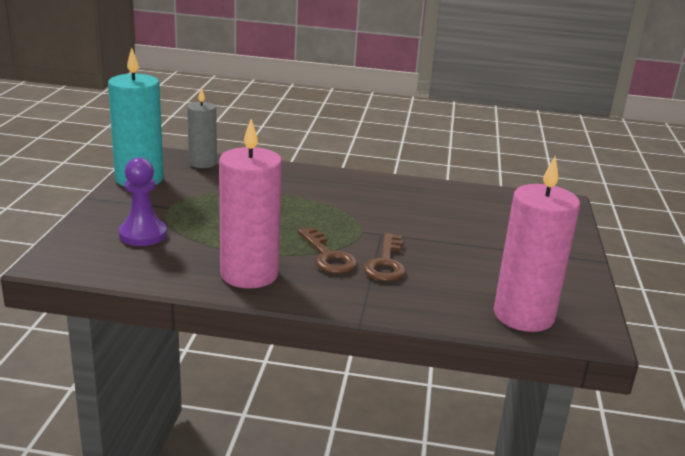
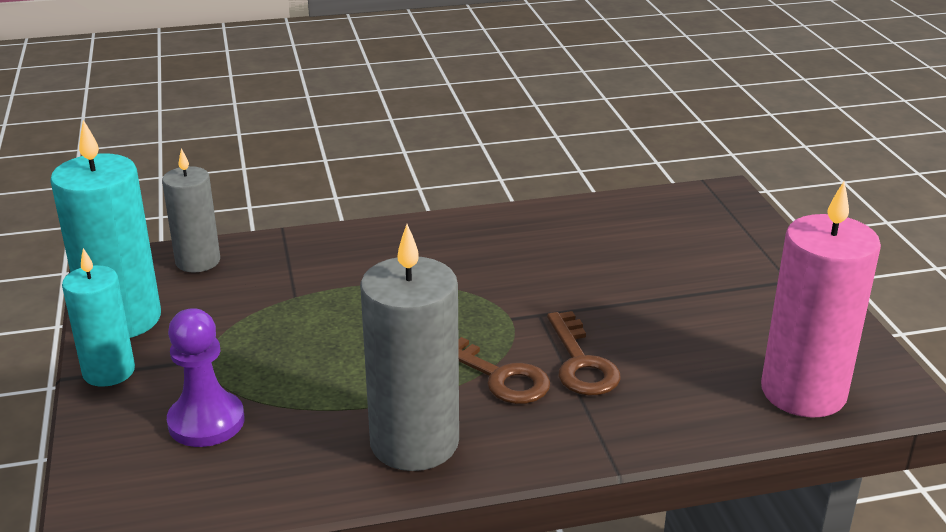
camera: 20 degrees left, 5 degrees up
(112, 200) = (109, 371): none -> turquoise candle
(249, 274) = (414, 442): pink candle -> grey candle

